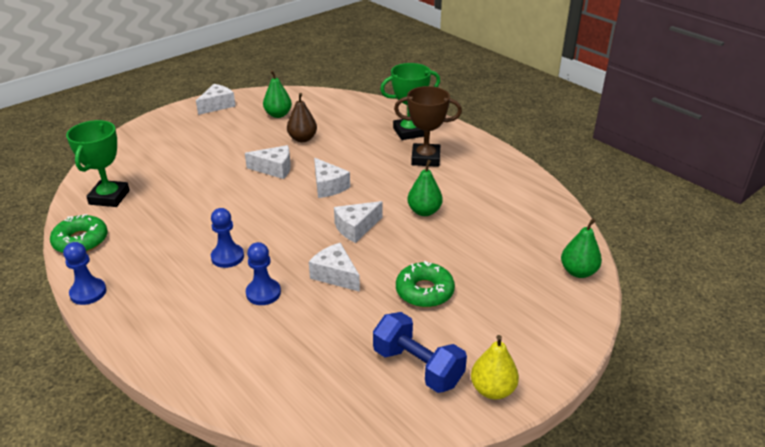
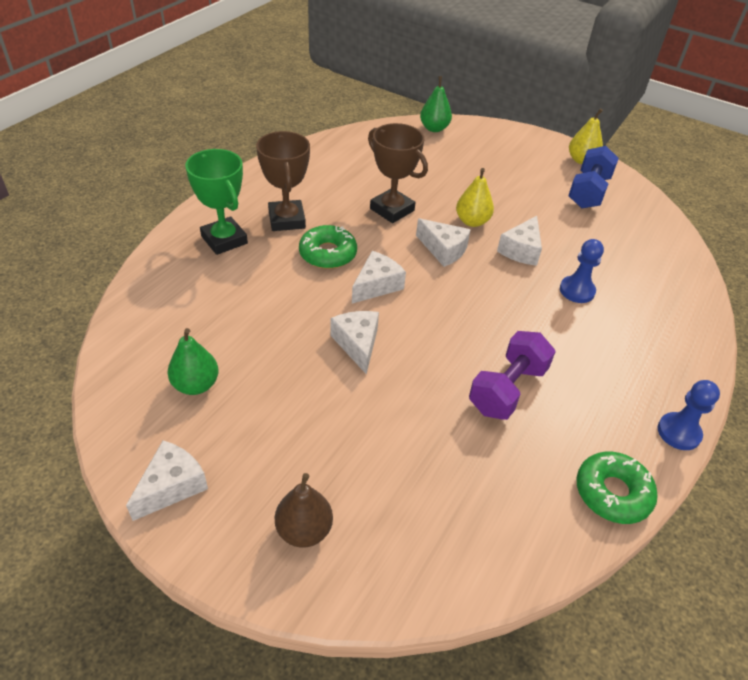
camera: 110 degrees left, 10 degrees up
(109, 197) = (509, 512): green trophy -> none
(191, 221) = (507, 389): none -> purple dumbbell
(217, 105) = (172, 486): white cheese -> white cheese turned 105 degrees clockwise
(227, 257) = (546, 333): blue pawn -> none
(302, 139) = (268, 336): brown pear -> brown pear (304, 530)
(391, 255) = (472, 221): none -> yellow pear
(424, 211) = (392, 210): green pear -> brown trophy
(424, 291) = (507, 197): green donut -> green donut (328, 254)

